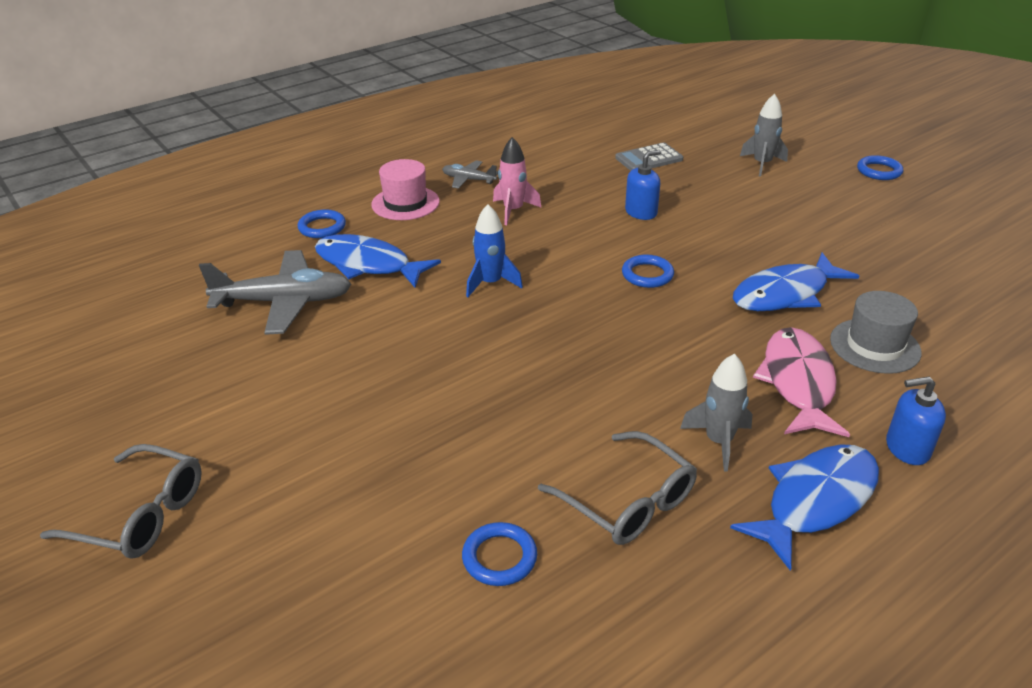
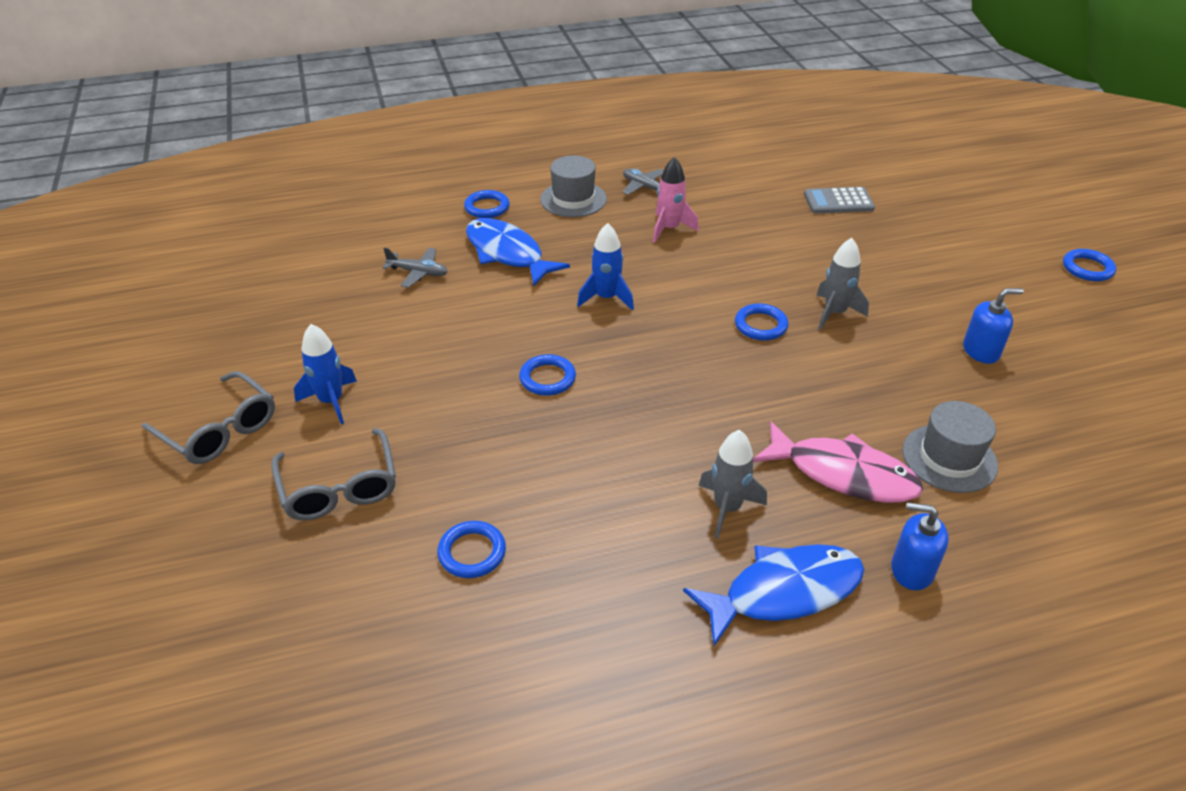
camera: 20 degrees right, 5 degrees up
(258, 450) = (331, 401): none -> blue rocket
(284, 302) = (418, 273): grey plane -> grey plane, size x0.51
(405, 203) = (573, 199): pink hat -> grey hat
(477, 369) = (547, 378): none -> blue ring
(627, 501) = (609, 537): grey glasses -> grey glasses (339, 487)
(641, 212) = (794, 258): blue soap dispenser -> blue soap dispenser (981, 351)
(762, 164) = (957, 233): grey rocket -> grey rocket (834, 313)
(785, 294) = (890, 380): blue fish -> none
(798, 383) = (843, 474): pink fish -> pink fish turned 90 degrees clockwise

